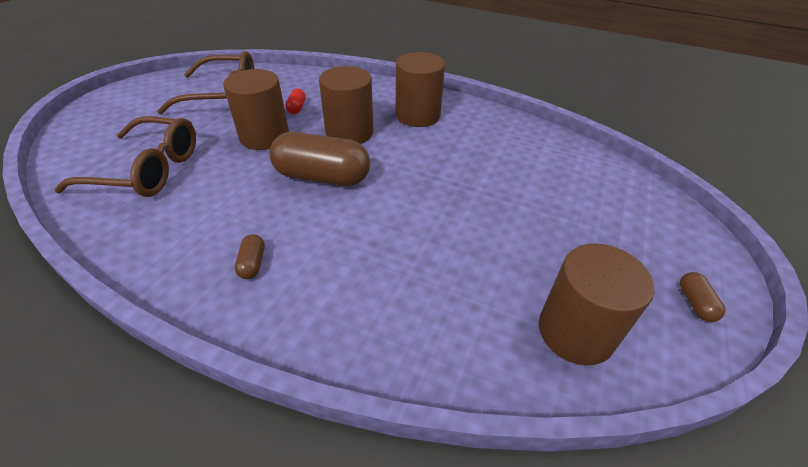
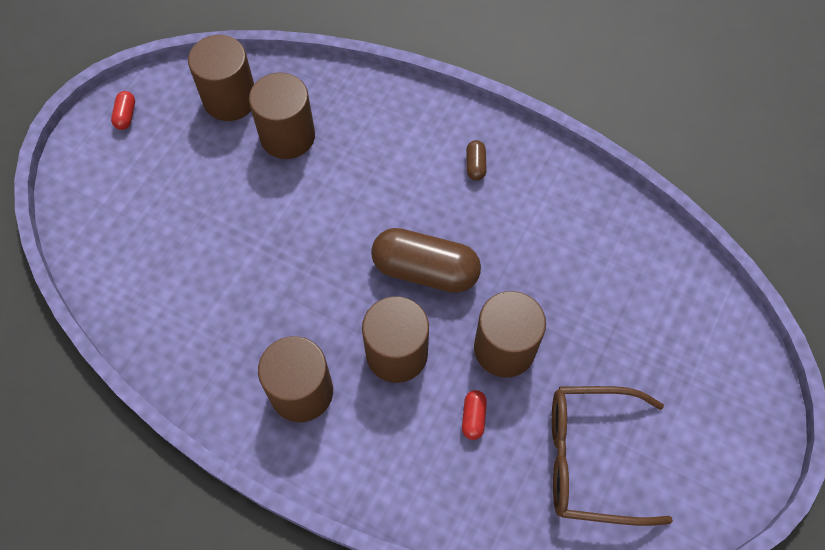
camera: 175 degrees left, 20 degrees up
(148, 170) = (620, 289): brown glasses -> none
(482, 287) = (287, 136): none -> brown cylinder
(695, 303) = (126, 115): brown capsule -> red capsule

